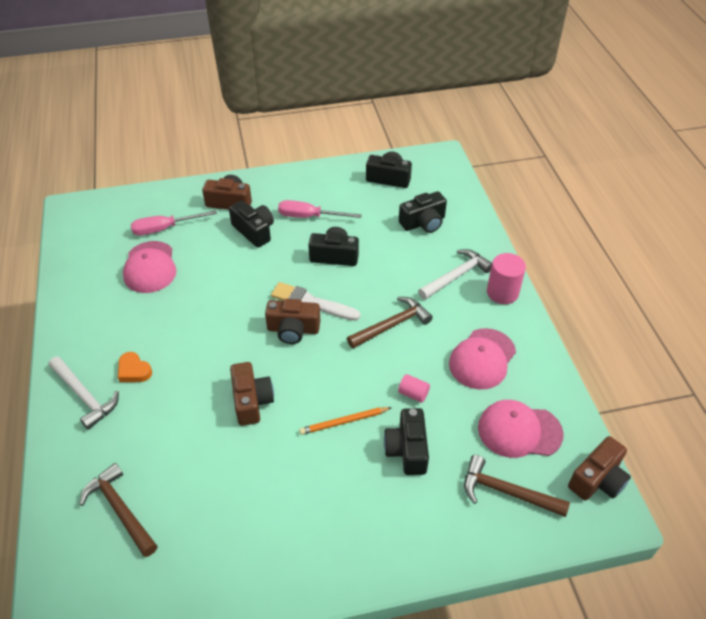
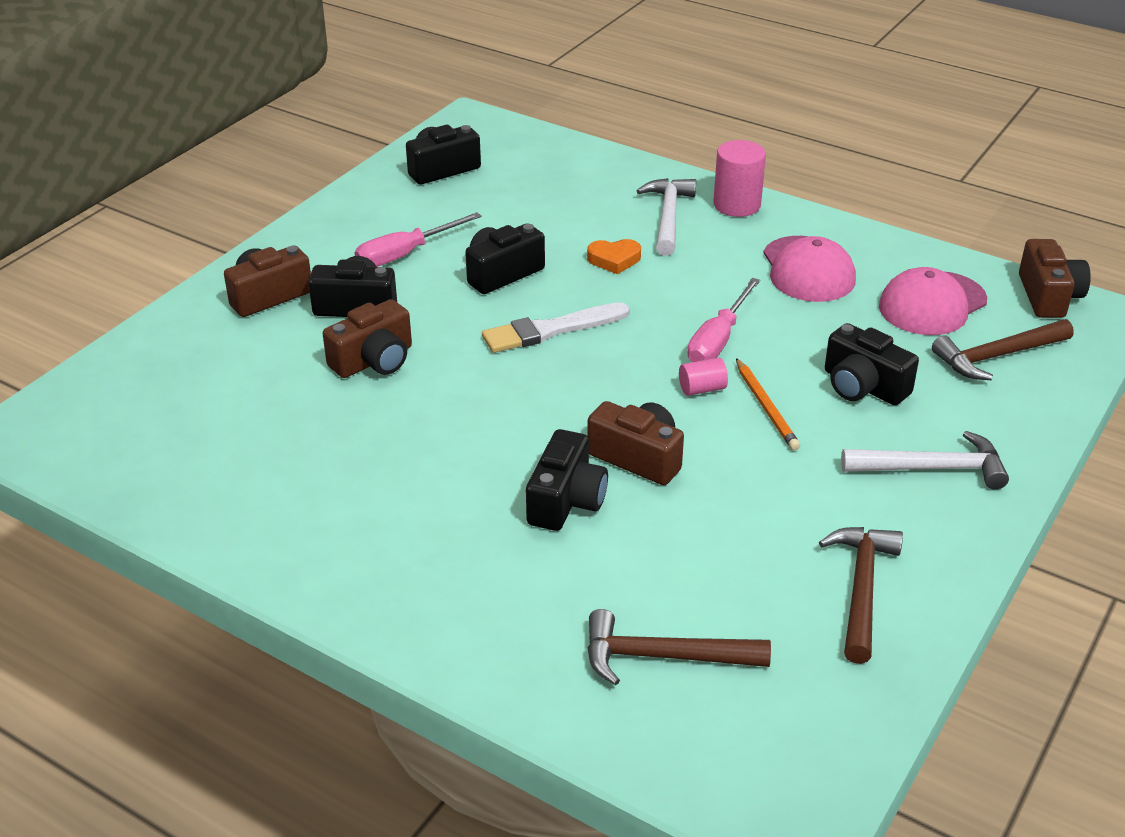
camera: 45 degrees left, 10 degrees down
(84, 396) = (419, 596): white hammer -> white hammer (931, 468)
(134, 370) = (441, 529): orange heart -> orange heart (614, 260)
(150, 267) = (272, 421): pink cap -> none
(165, 228) = (220, 371): pink screwdriver -> pink screwdriver (718, 340)
(293, 330) = (572, 366): brown camera -> brown camera (374, 360)
(344, 422) = (766, 407): orange pencil -> orange pencil turned 45 degrees counterclockwise
(392, 325) = (673, 297): brown hammer -> brown hammer (861, 589)
(413, 394) = (792, 339): pink cylinder -> pink cylinder (702, 389)
(423, 223) = (553, 189): black camera -> black camera (566, 500)

